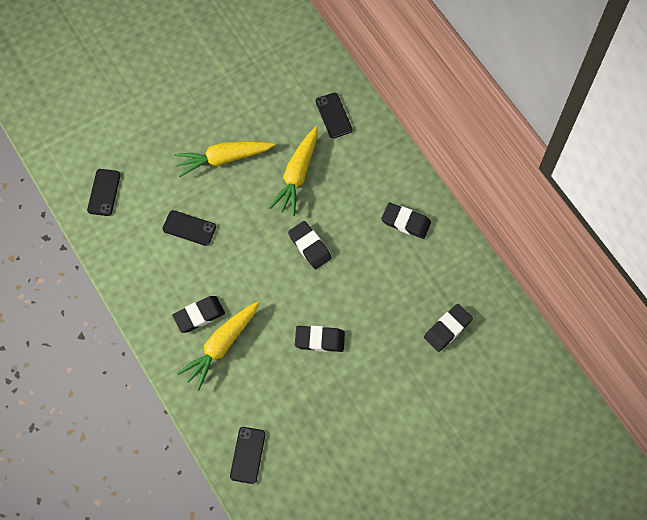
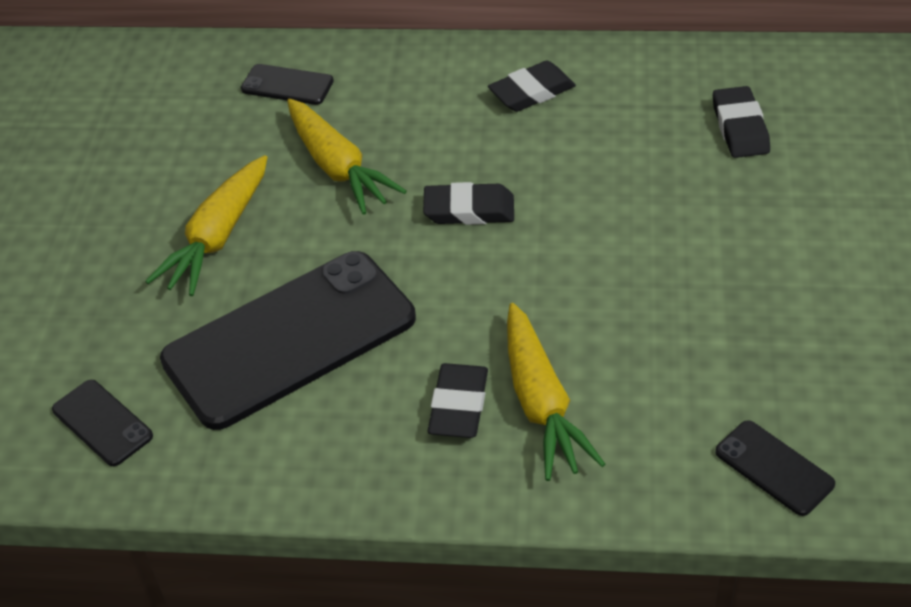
camera: 50 degrees left, 20 degrees down
(189, 228) = (289, 339): black phone -> black phone, size x2.34
(319, 340) = (638, 273): black eraser -> none

